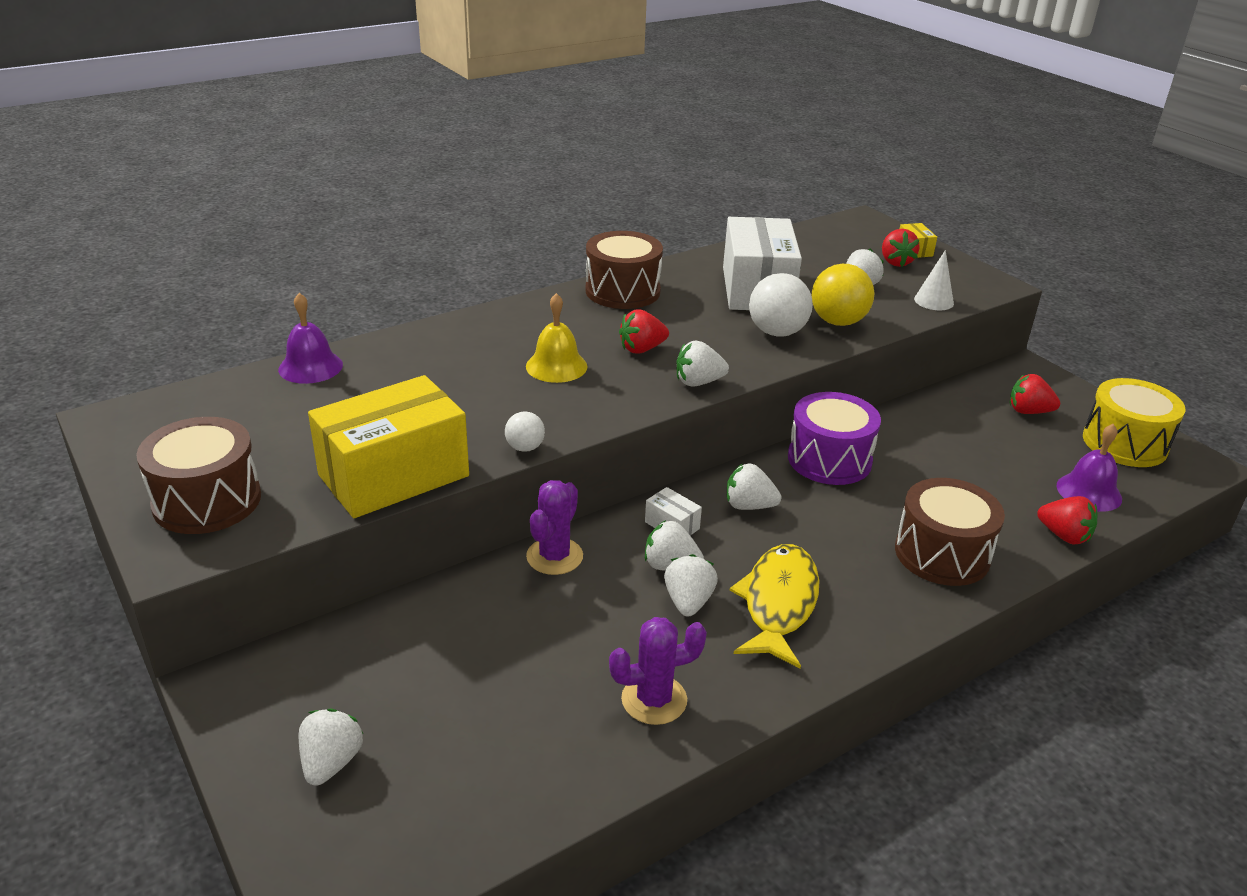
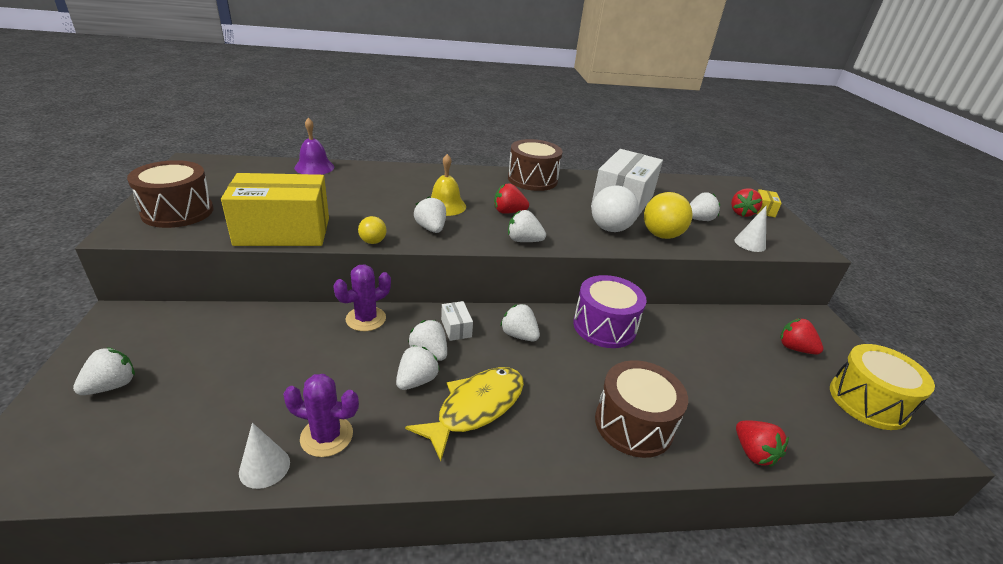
camera: 25 degrees right, 0 degrees up
(525, 447) = (373, 242): white ball -> yellow ball
(575, 405) = (431, 228): none -> white strawberry
(622, 758) = (264, 467): none -> white cone
(1089, 492) = (804, 427): purple bell -> none

